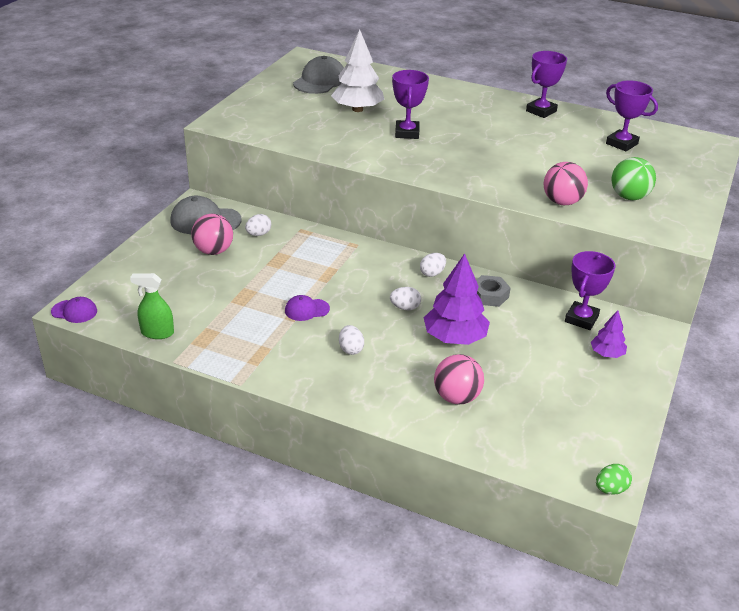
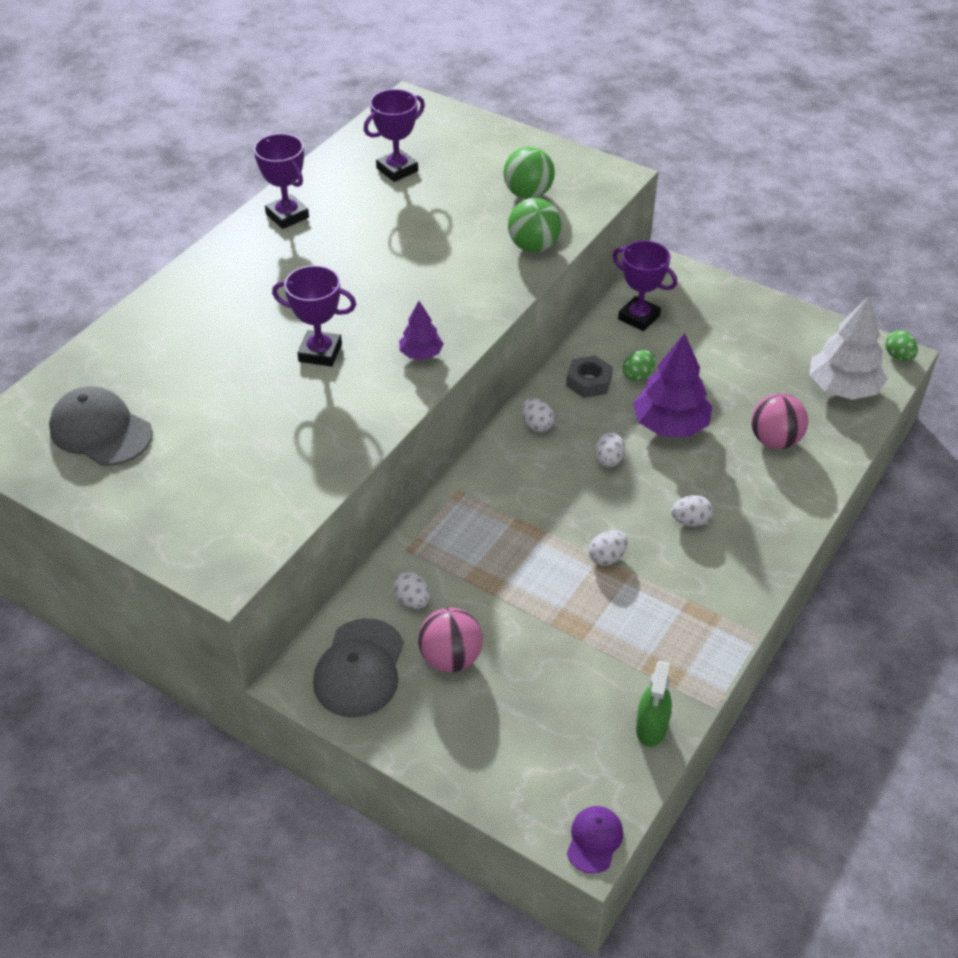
camera: 80 degrees left, 10 degrees up
(306, 310) = (607, 557): purple cap -> white egg
(357, 109) = (225, 396): white tree -> white tree (843, 388)
(507, 320) = (638, 375): none -> green egg
(562, 202) = (533, 246): pink ball -> green ball
(607, 354) = (700, 312): purple tree -> purple tree (421, 354)

